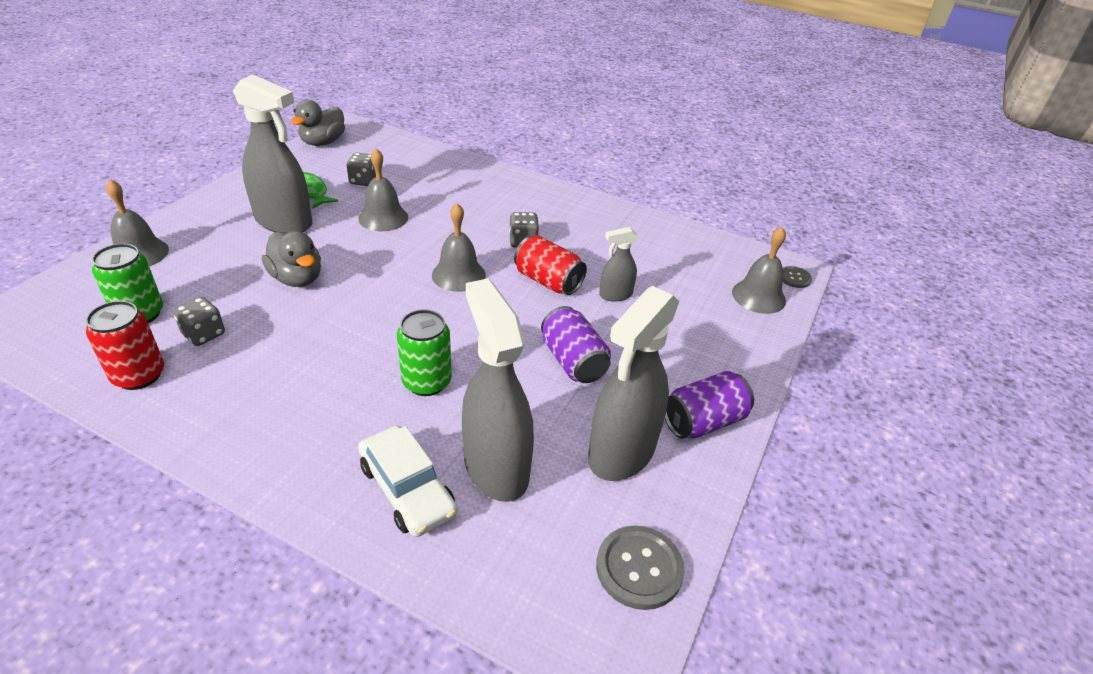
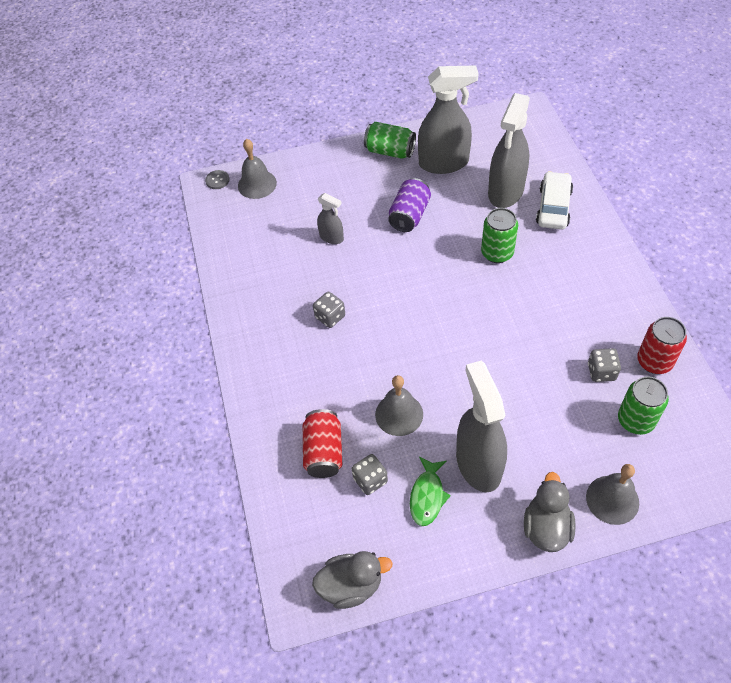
camera: 125 degrees left, 15 degrees up
(297, 278) = (511, 386): grey duck -> grey duck (546, 527)
(458, 275) = (404, 316): grey bell -> none
(548, 281) = (356, 273): red can -> red can (324, 452)
(639, 568) = (490, 126): grey button -> none
(703, 421) = (390, 151): purple can -> green can

